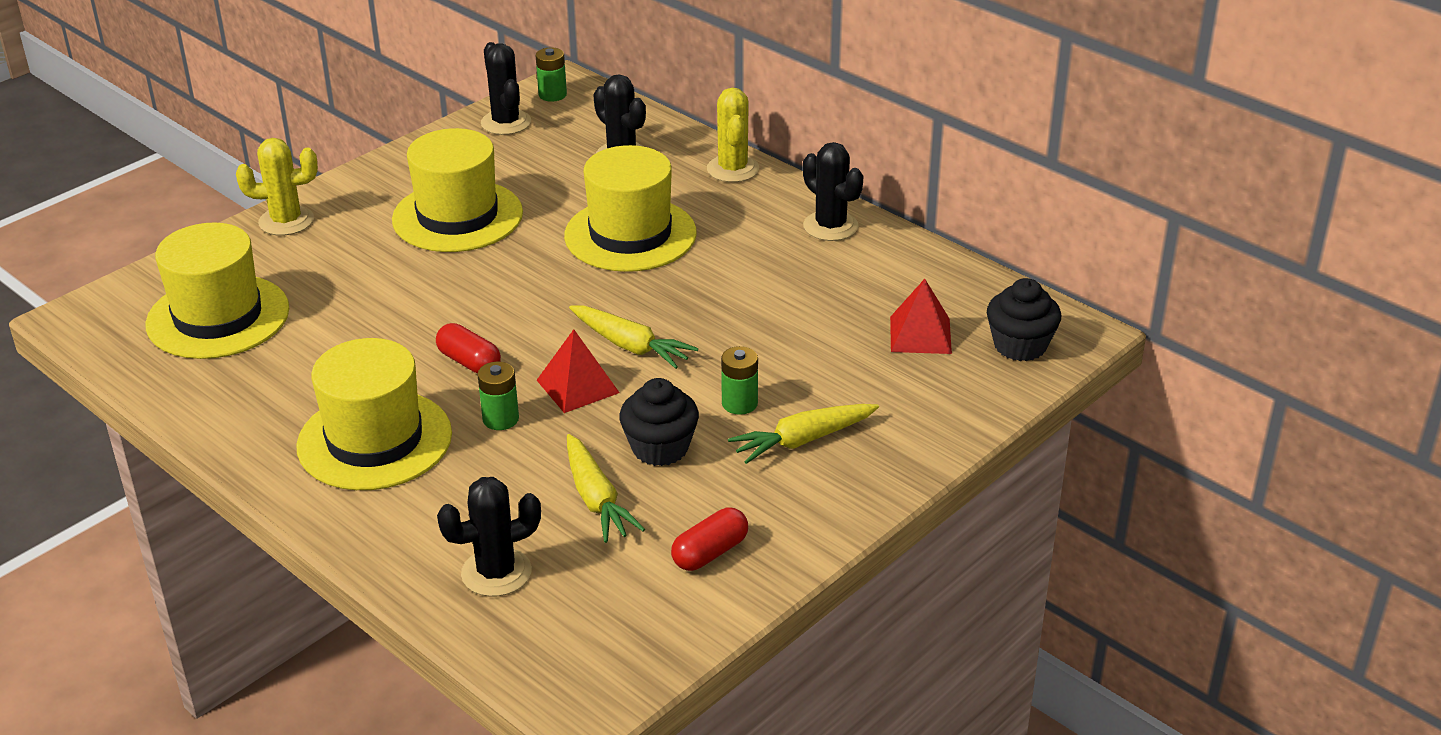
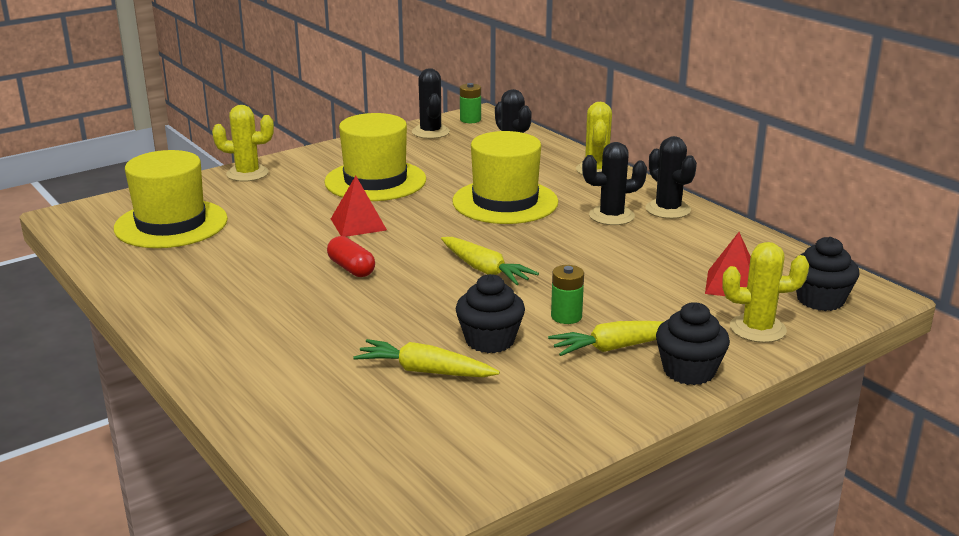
camera: 10 degrees right, 10 degrees down
(374, 440) = (256, 312): yellow hat -> none
(496, 572) = (320, 415): black cactus -> black cactus (611, 216)
(500, 419) = (363, 308): green battery -> none
(577, 386) = (433, 292): red pyramid -> red pyramid (358, 224)
(596, 499) = (424, 371): yellow carrot -> yellow carrot turned 120 degrees clockwise
(710, 552) = (513, 421): red capsule -> none
(887, 462) = (689, 371): none -> black cupcake
(955, 395) = (757, 329): none -> yellow cactus

